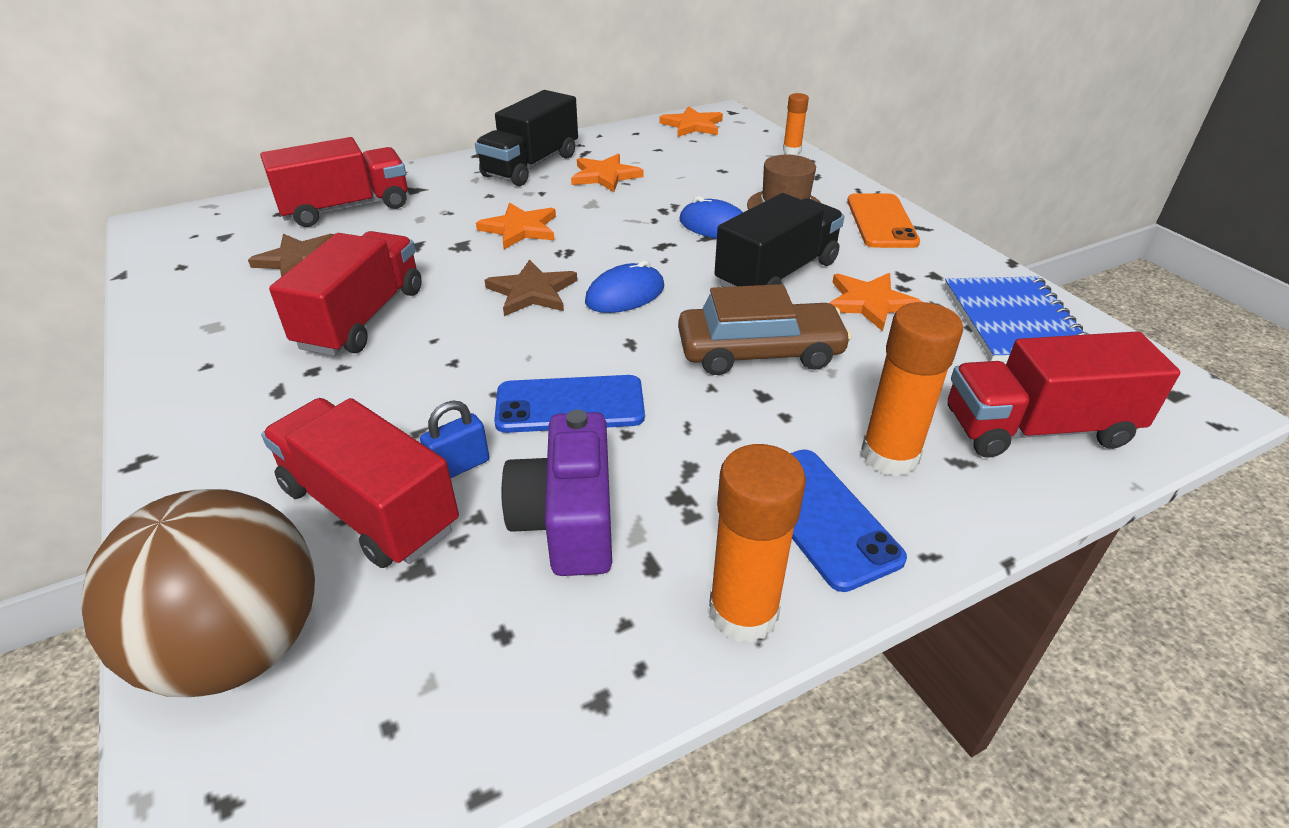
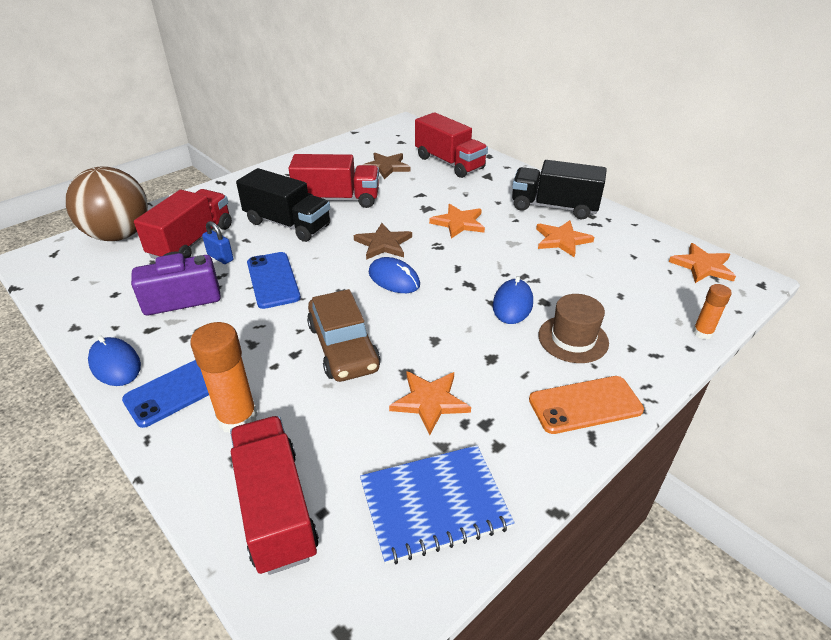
camera: 75 degrees right, 0 degrees up
(743, 612) = (115, 364): orange glue stick -> blue mouse
(777, 274) = (452, 345): black truck -> black truck (287, 224)

